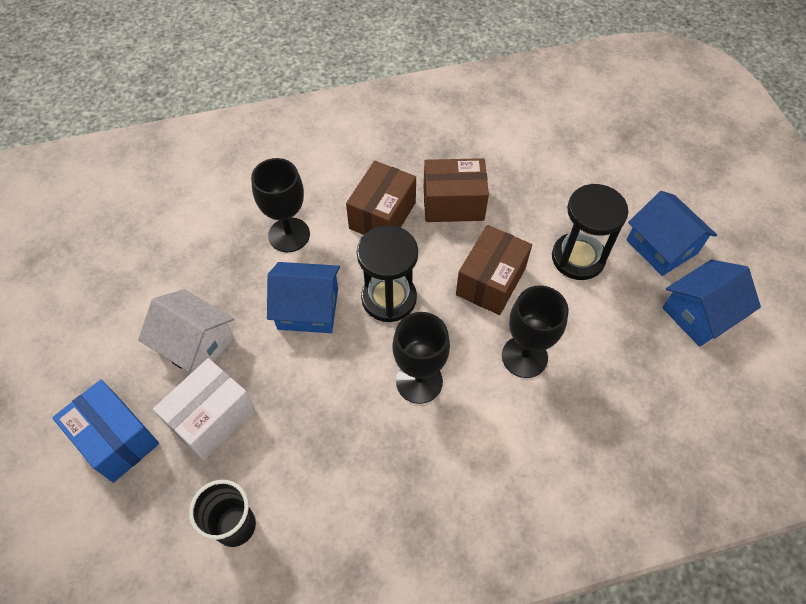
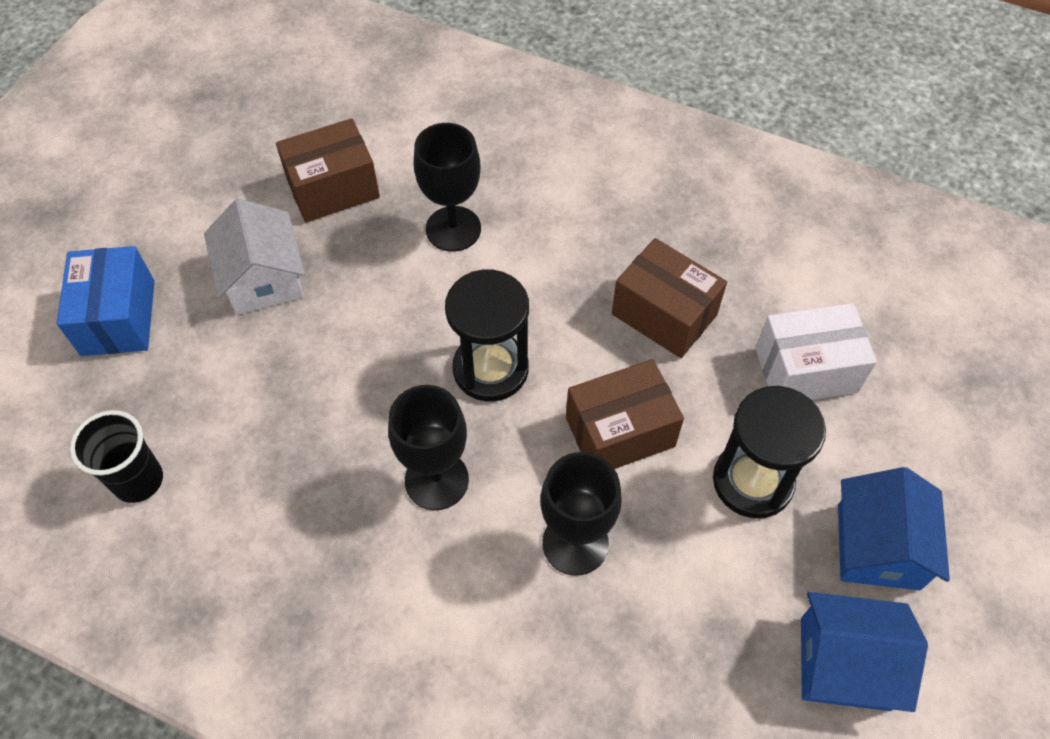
camera: 40 degrees right, 0 degrees up
(211, 418) = (212, 361): white box -> white box (806, 370)
(308, 308) = (399, 320): blue house -> none
(382, 215) = (570, 274): brown box -> brown box (333, 188)

